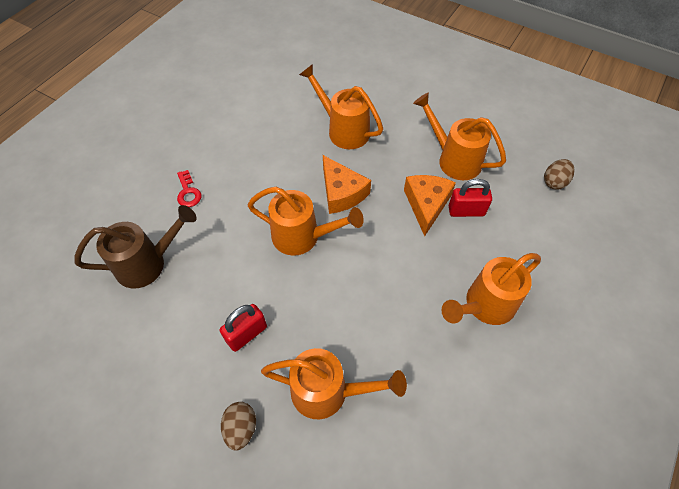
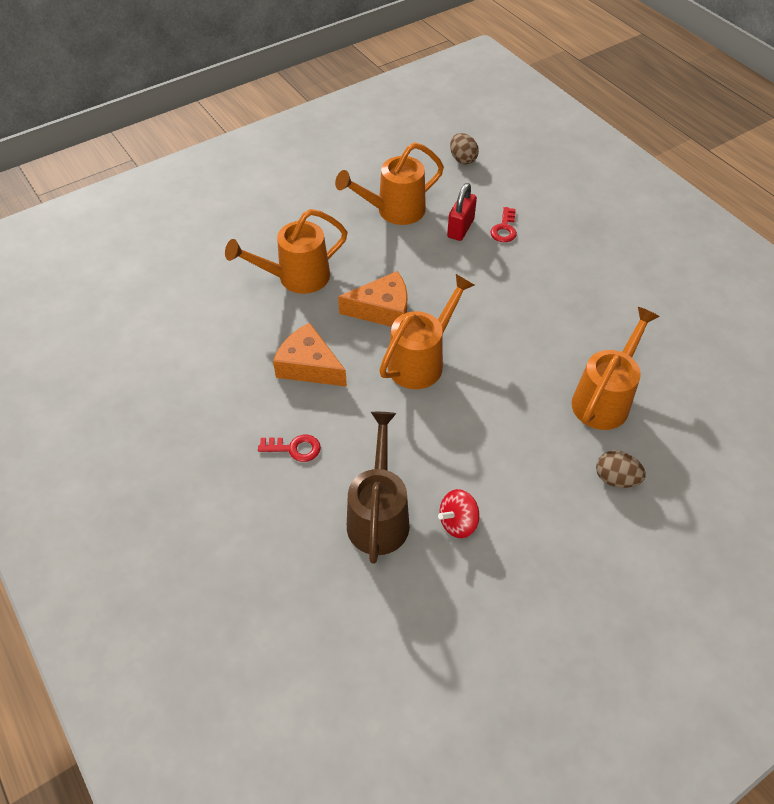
camera: 65 degrees left, 5 degrees down
(157, 317) = (458, 522): none -> red spinning top
(246, 334) = (515, 445): red padlock -> none
(426, 205) = (437, 252): orange cheese -> orange cheese (309, 366)
(484, 305) = (566, 259): orange watering can -> none
(489, 243) = (504, 229): none -> red key

